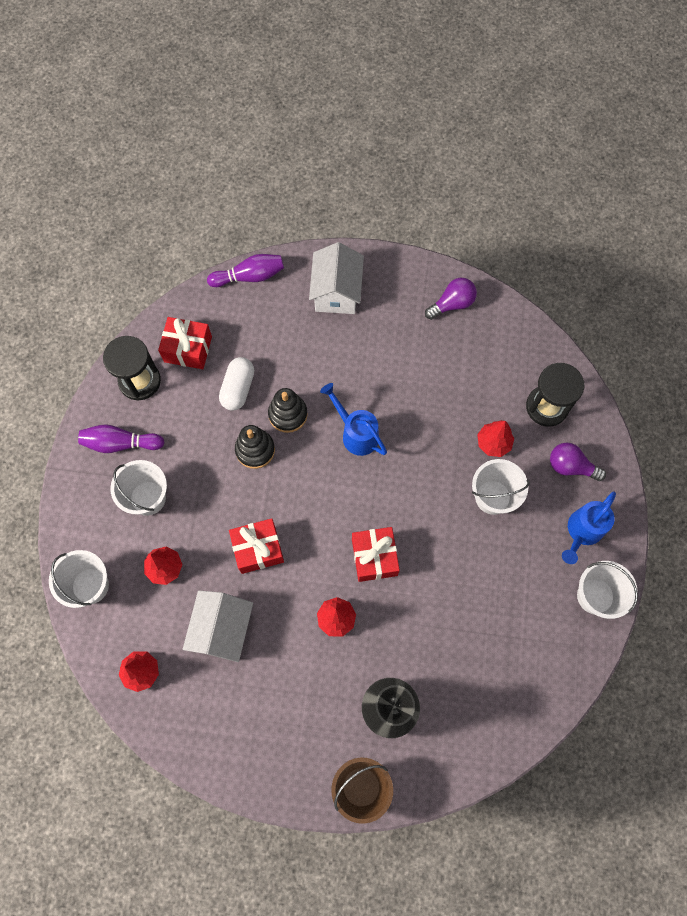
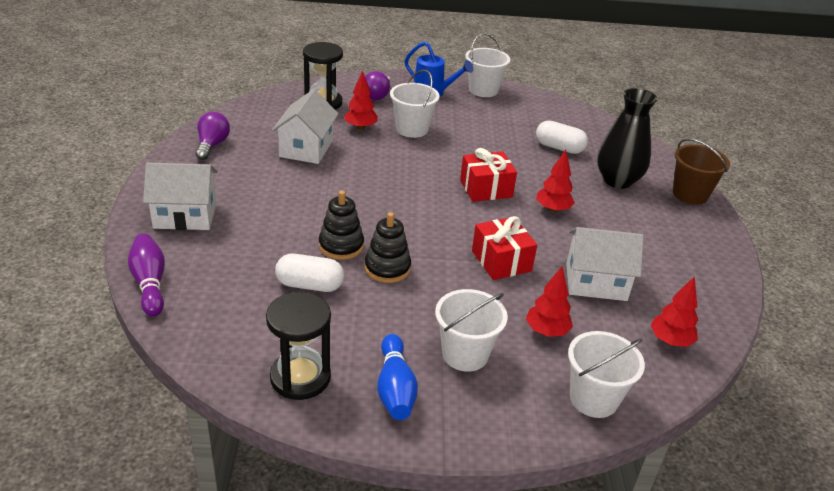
camera: 100 degrees left, 35 degrees down
(120, 443) = (395, 388): purple bowling pin -> blue bowling pin
(188, 349) = (253, 333): red gift -> none
(356, 434) = (359, 200): blue watering can -> none
(448, 388) = (306, 148): none -> white house
(452, 304) = (212, 145): purple light bulb -> purple light bulb turned 45 degrees clockwise
(457, 658) = (559, 148): none -> white capsule

